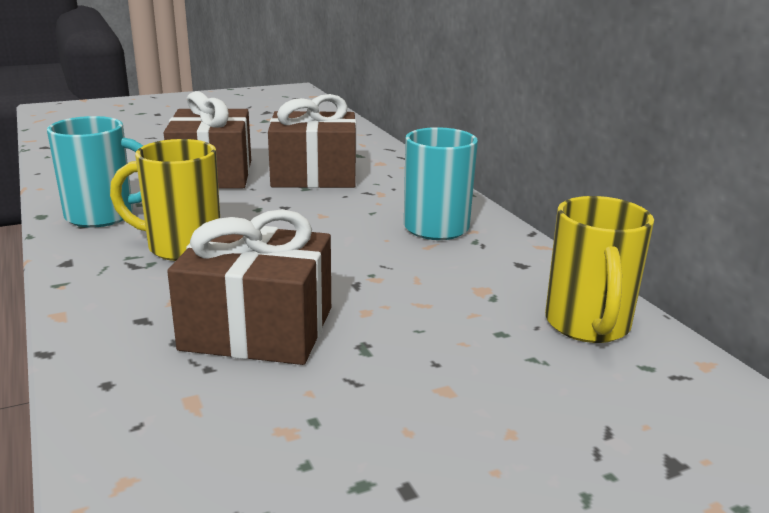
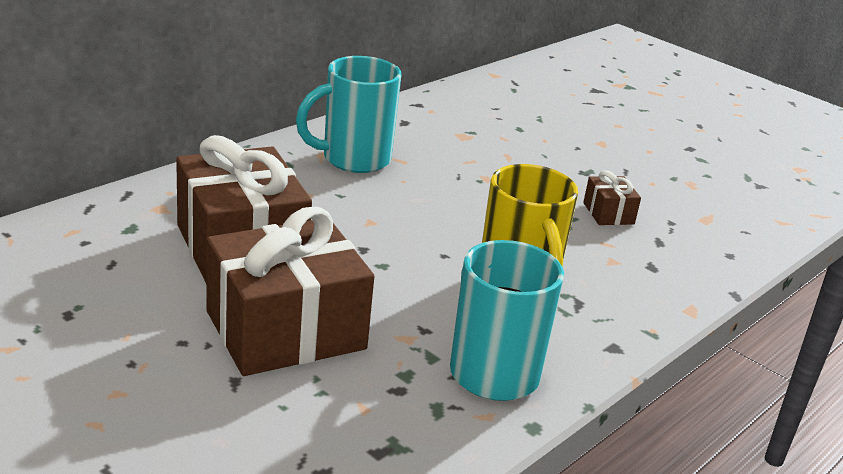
camera: 115 degrees left, 5 degrees up
(258, 328) = (608, 213): brown gift -> brown gift, size x0.44
(588, 325) = (481, 102): yellow mug -> none

